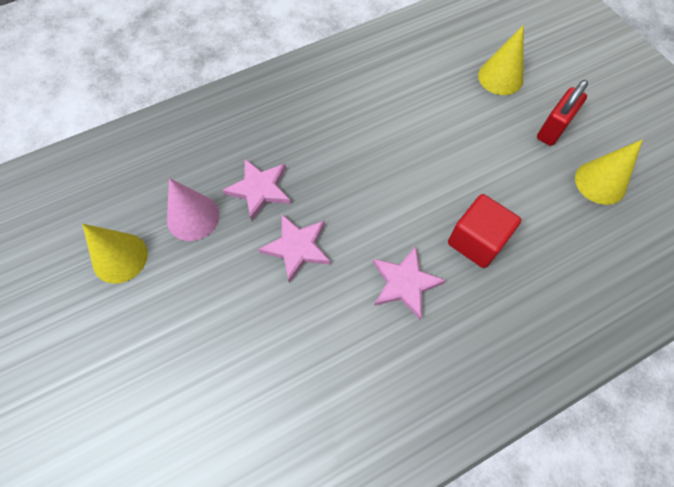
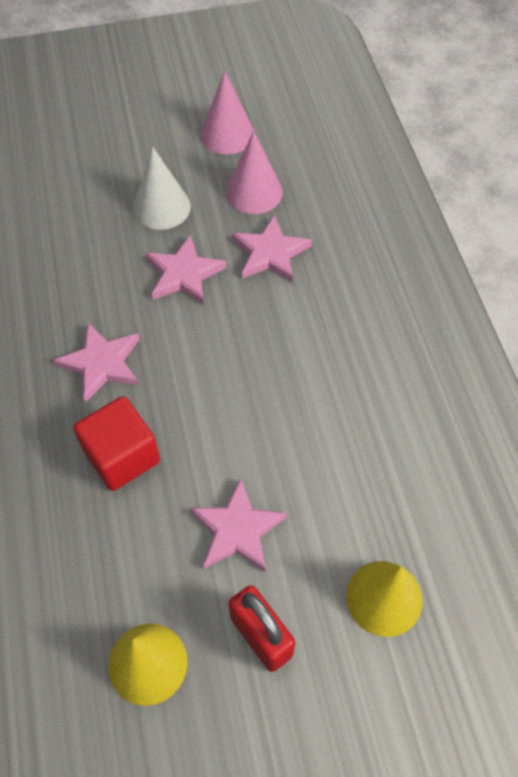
camera: 105 degrees right, 5 degrees down
(120, 257) = (227, 134): yellow cone -> pink cone
(224, 289) = (161, 207): none -> white cone
(496, 156) = (237, 530): none -> pink star

